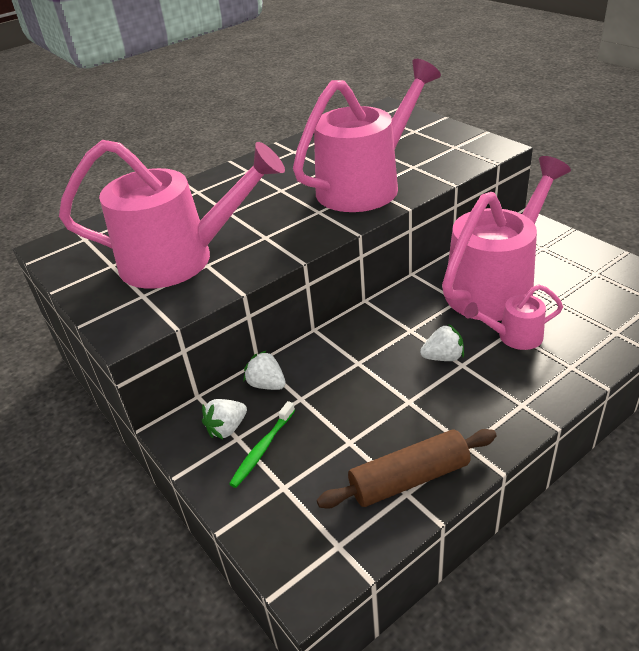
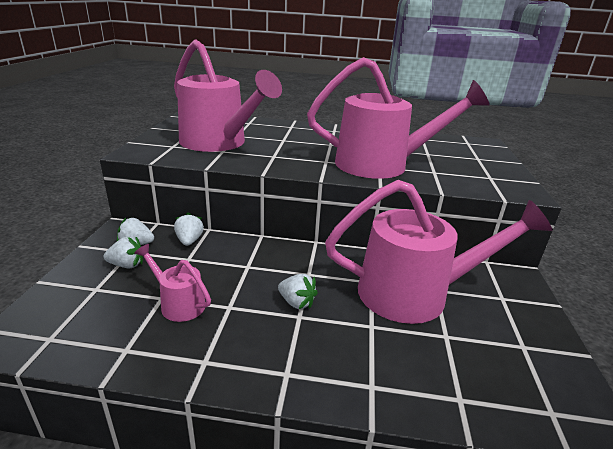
camera: 40 degrees right, 10 degrees down
(262, 449) = (127, 265): green toothbrush -> white strawberry
(409, 479) = (142, 344): brown rolling pin -> none
(513, 337) = (366, 330): pink watering can -> pink watering can (178, 303)

